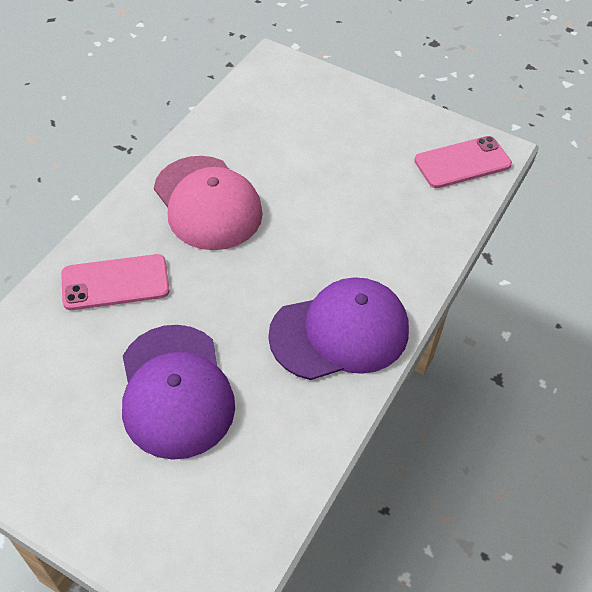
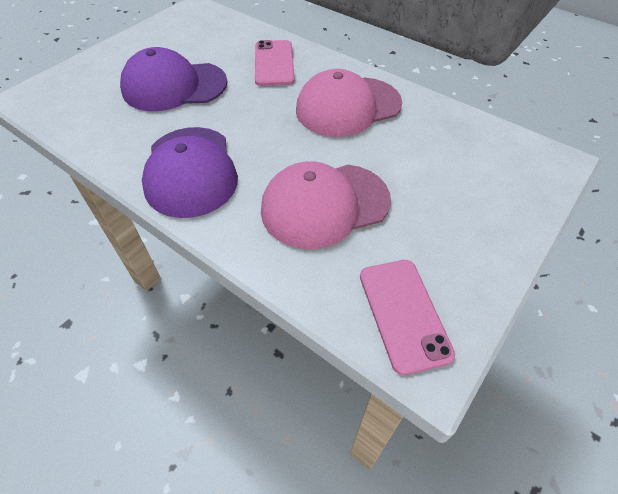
camera: 100 degrees right, 0 degrees up
(363, 214) = (324, 205): none -> pink cap

